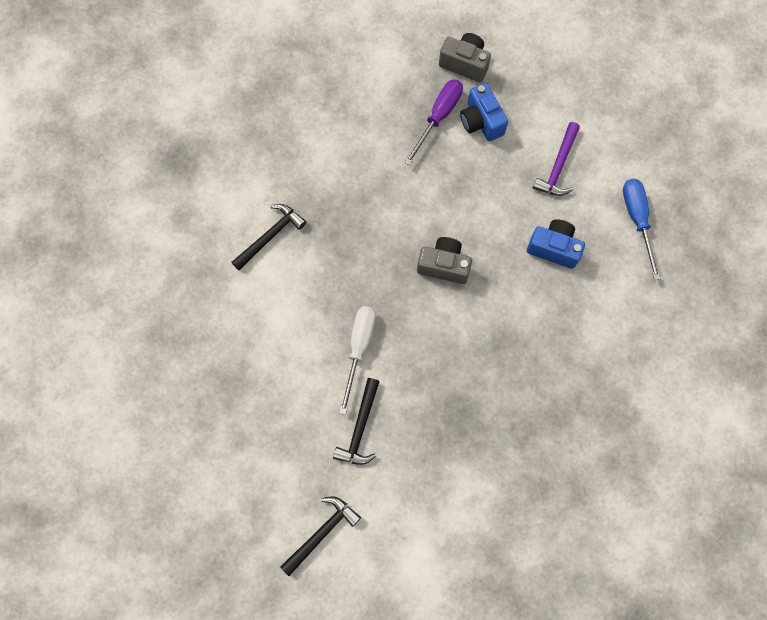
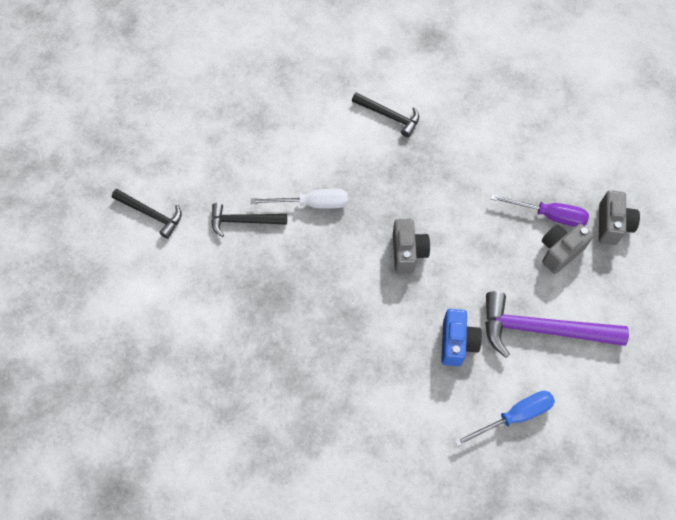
camera: 75 degrees right, 10 degrees down
(481, 121) = (560, 252): blue camera -> grey camera
(558, 166) = (541, 329): purple hammer -> purple hammer, size x1.72

